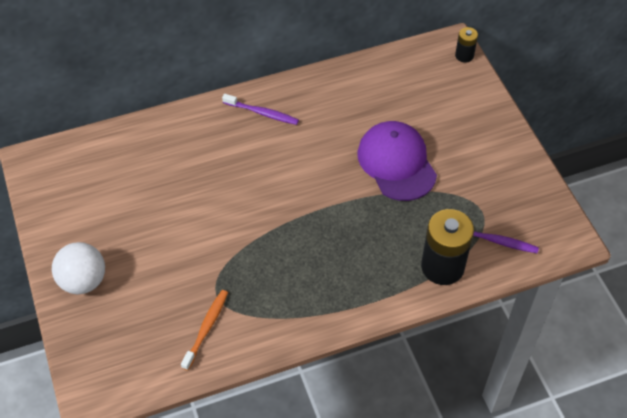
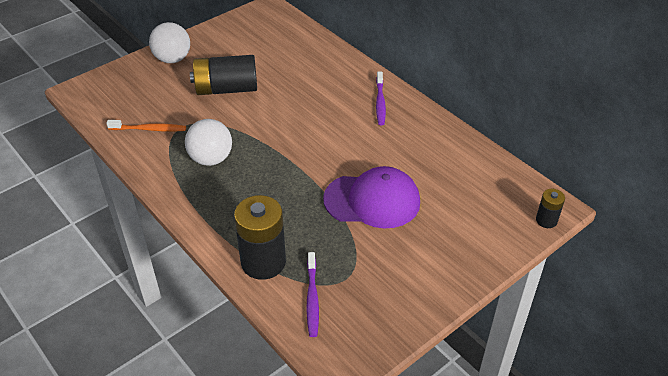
camera: 70 degrees right, 10 degrees down
(171, 239) = (226, 89): none -> black battery
(283, 278) = (211, 159): none -> white ball
(396, 163) = (372, 200): purple cap -> purple cap turned 45 degrees clockwise

